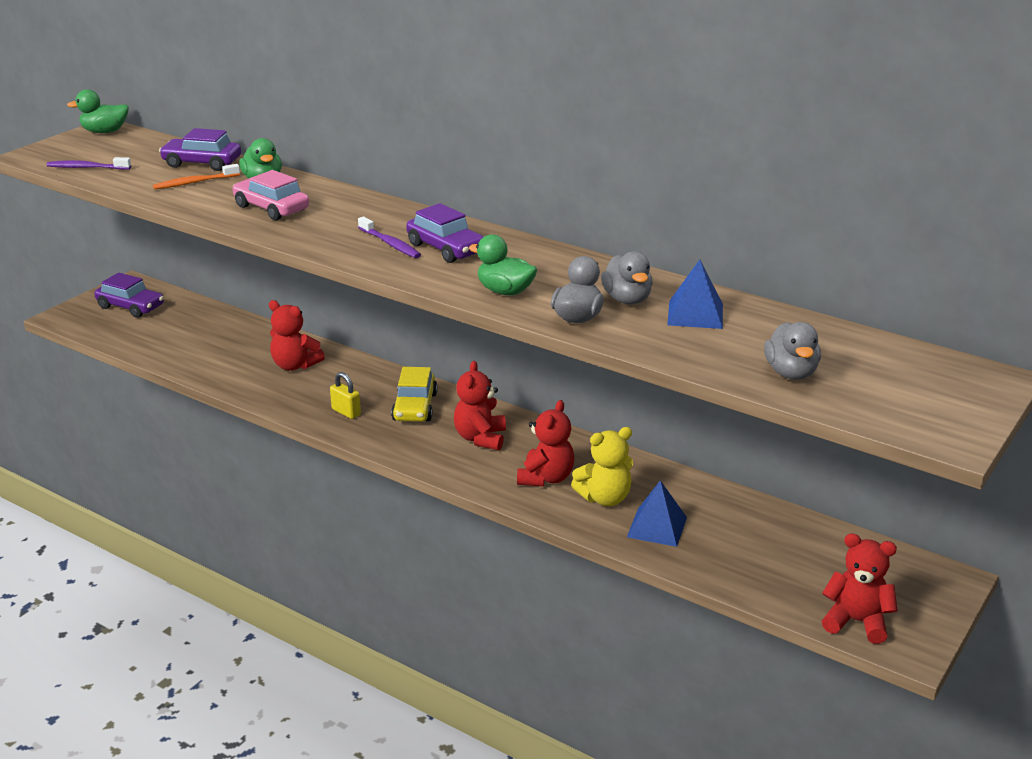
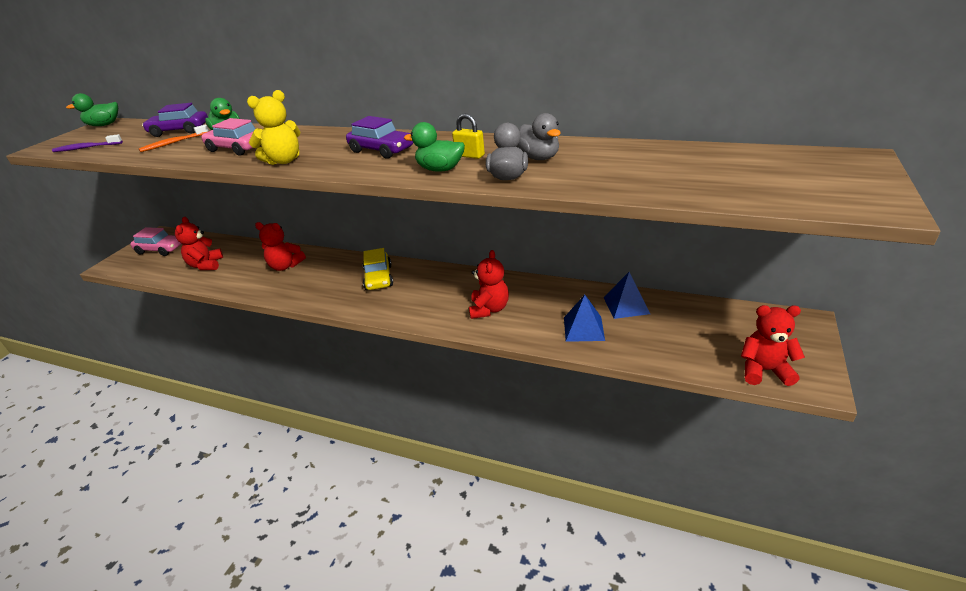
camera: 10 degrees left, 5 degrees up
(131, 307) = (160, 249): purple car -> pink car
(346, 412) = (330, 291): yellow padlock -> yellow padlock (469, 155)
(390, 244) = (336, 154): purple toothbrush -> none
(480, 438) = (432, 290): red teddy bear -> red teddy bear (206, 265)
(604, 498) = (537, 315): yellow teddy bear -> yellow teddy bear (284, 161)
(695, 314) = (598, 158): blue pyramid -> blue pyramid (626, 305)
(791, 373) = (705, 183): grey duck -> none

